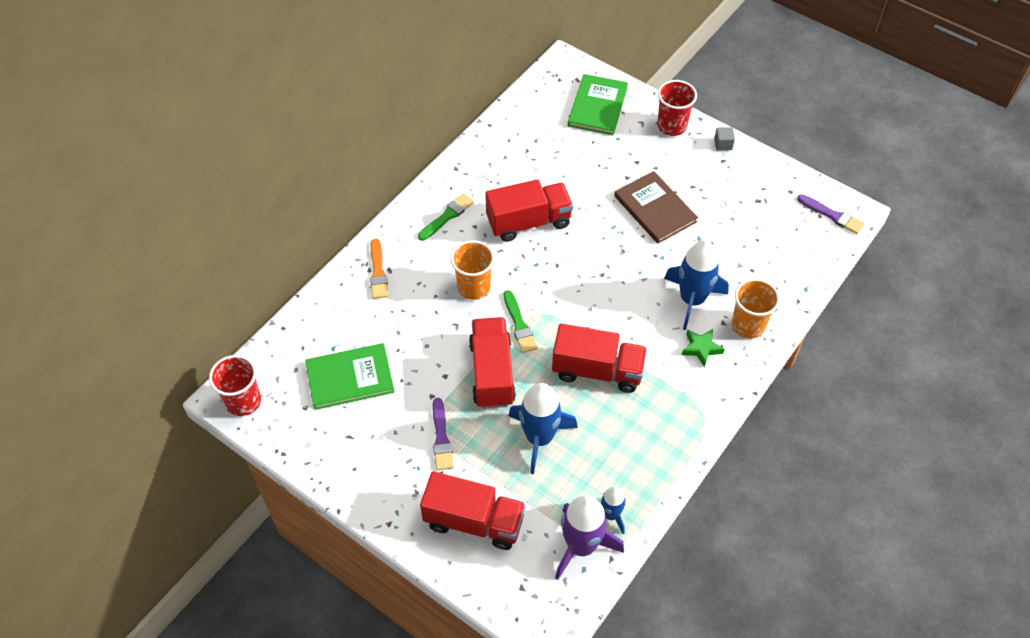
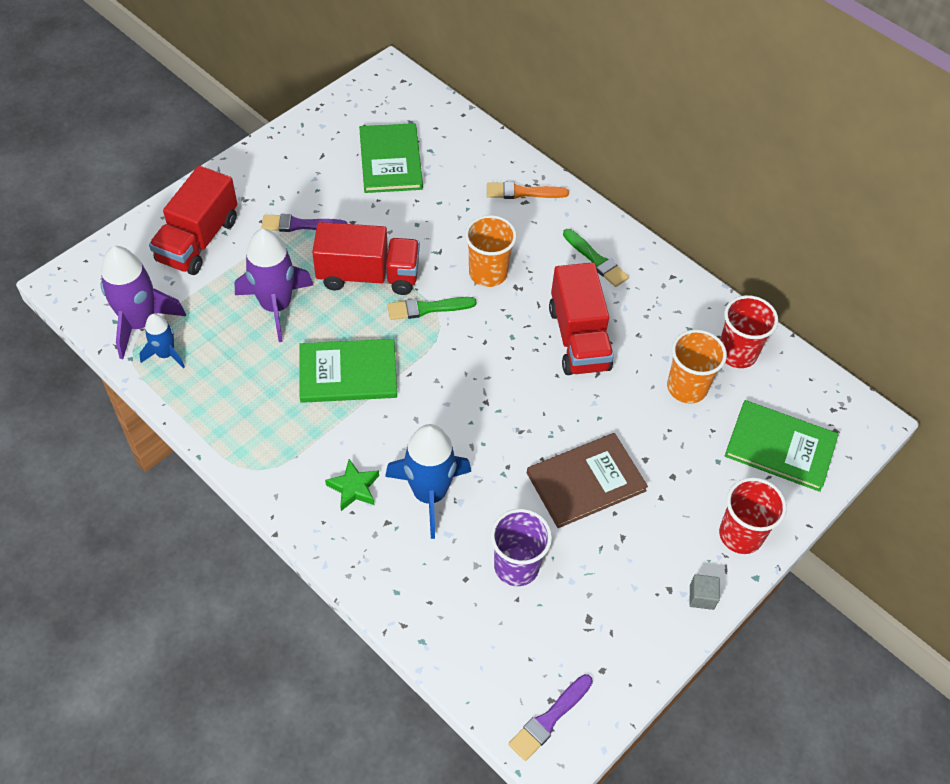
camera: 95 degrees right, 0 degrees up
(243, 401) = (382, 84): red cup -> red cup (737, 353)
(539, 438) = (276, 306): blue rocket -> purple rocket
(597, 370) = (348, 373): red truck -> green book
(733, 242) = (516, 566): none -> purple cup
(748, 325) = (377, 551): orange cup -> orange cup (687, 387)

